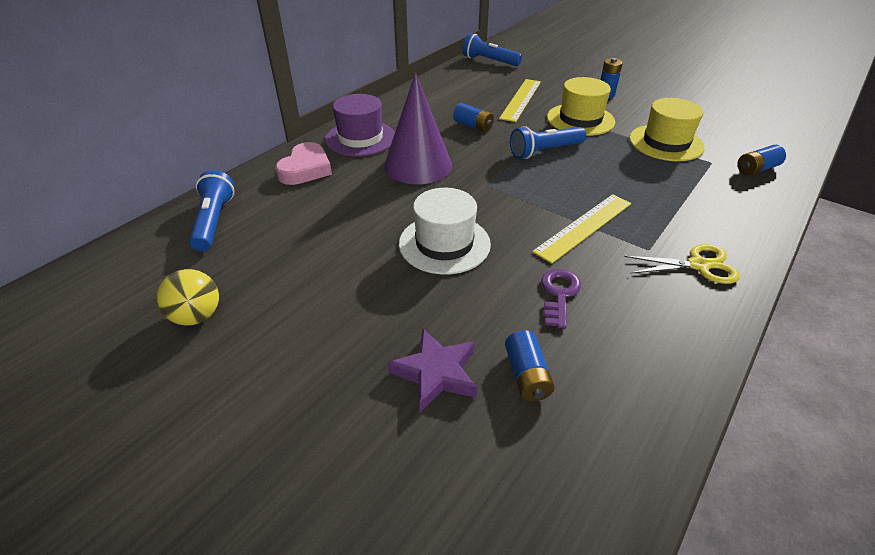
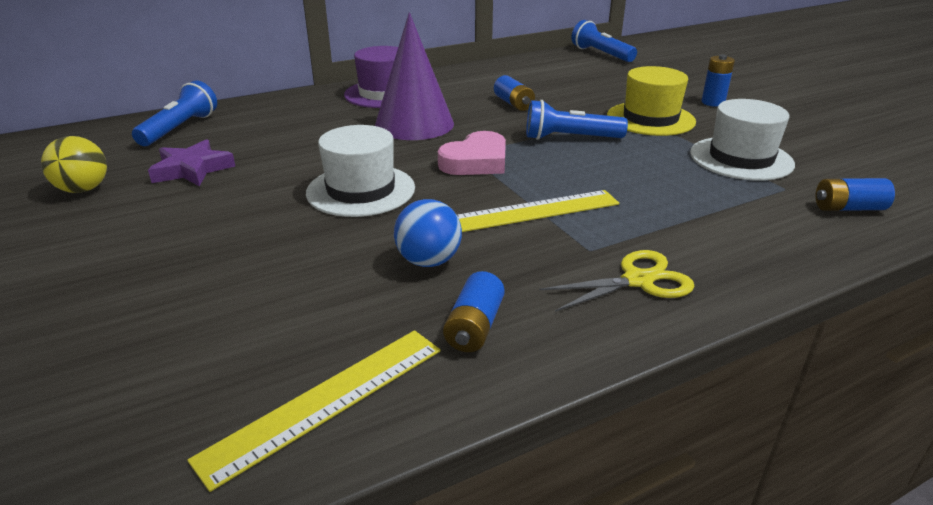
camera: 25 degrees right, 10 degrees down
(305, 169) = (304, 107): pink heart -> pink heart (476, 161)
(436, 373) = (221, 288): purple star -> purple star (192, 169)
(521, 99) = (597, 91): yellow ruler -> yellow ruler (326, 401)
(527, 375) = (305, 318): blue battery -> blue battery (474, 327)
(559, 294) = (429, 261): purple key -> blue ball
(666, 143) = (741, 158): yellow hat -> white hat
(698, 265) = (638, 280): yellow scissors -> yellow scissors turned 45 degrees counterclockwise

